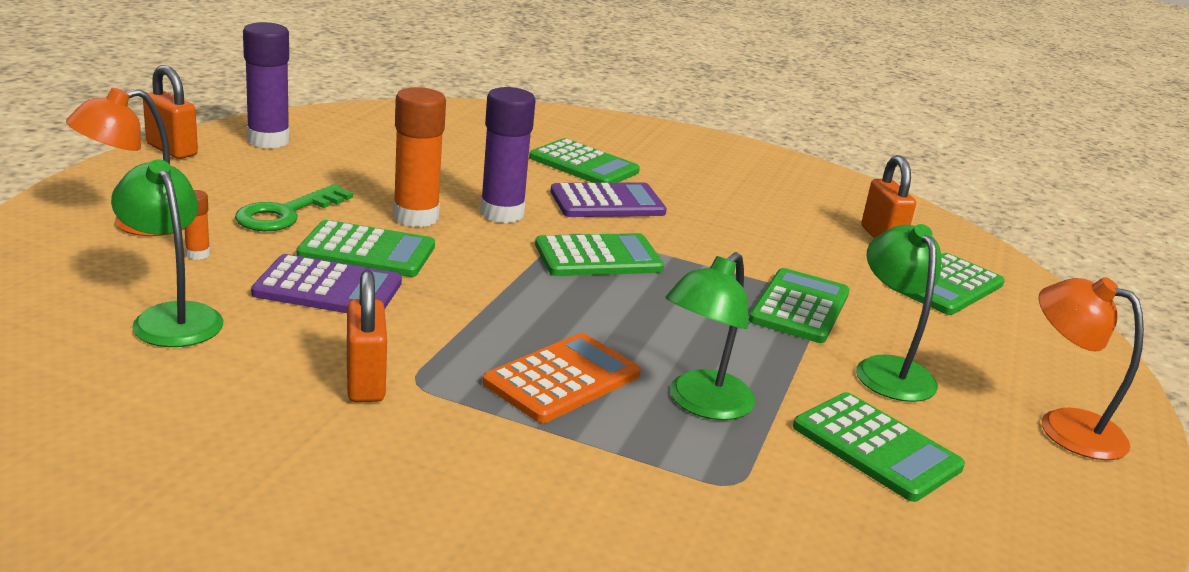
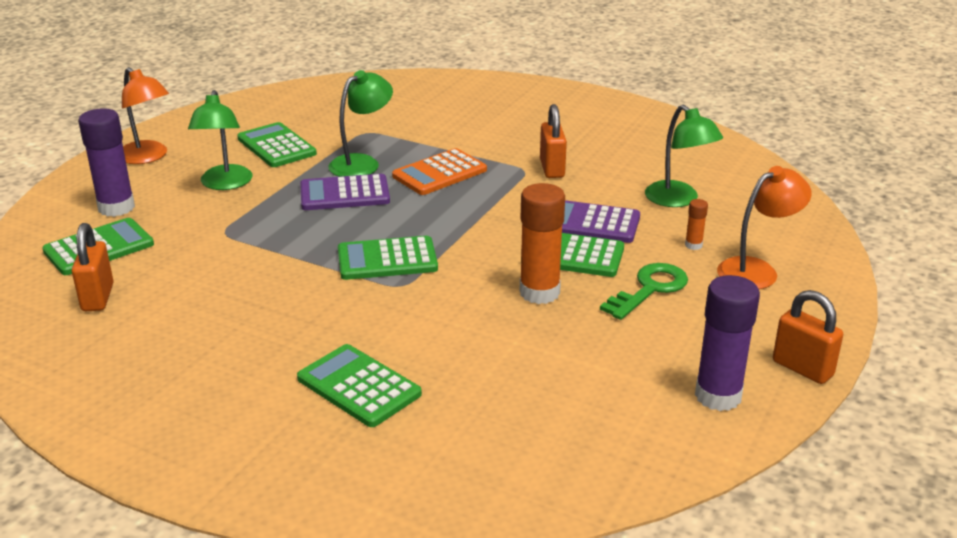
camera: 170 degrees left, 5 degrees up
(502, 213) = (462, 302): purple glue stick -> purple glue stick (116, 207)
(607, 202) = (354, 325): purple calculator -> purple calculator (344, 194)
(799, 307) = (248, 224): green calculator -> none

